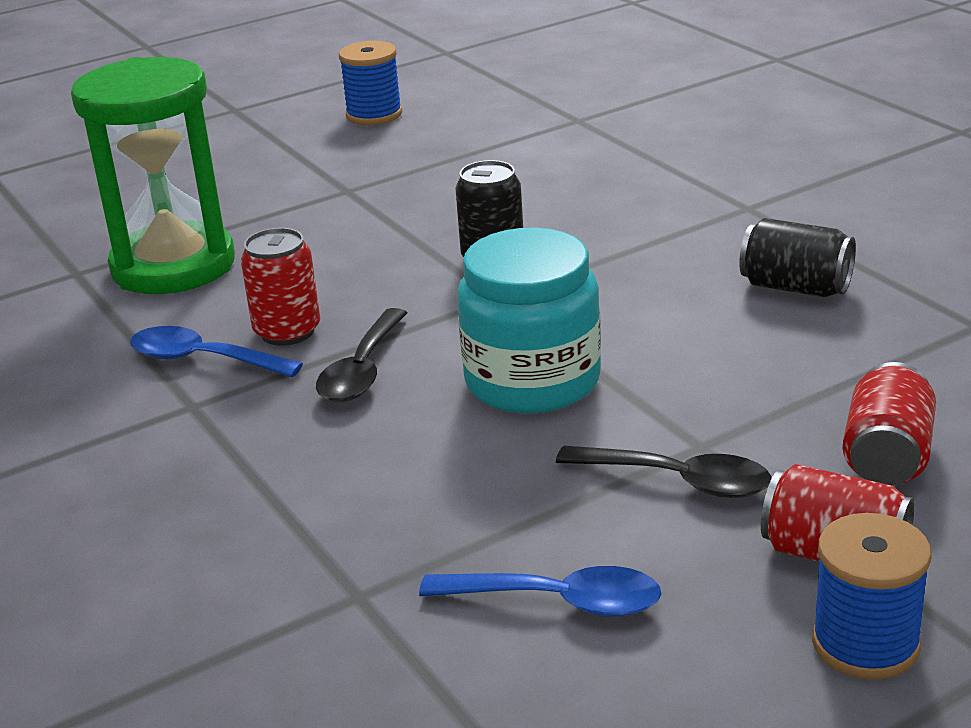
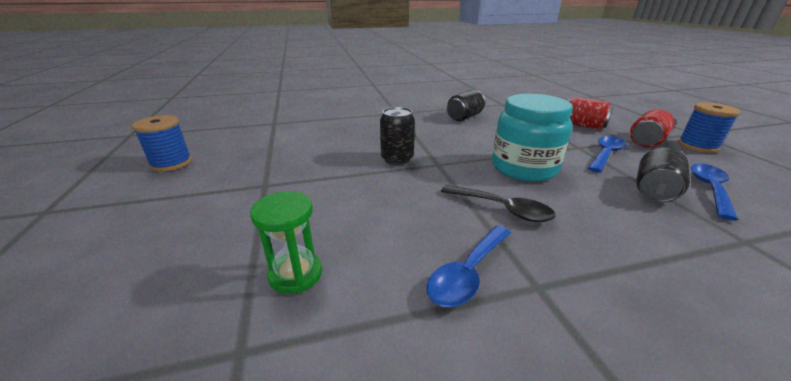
camera: 75 degrees left, 0 degrees up
(173, 266) = (296, 274): green hourglass -> green hourglass, size x0.48
(287, 331) = (443, 229): red can -> none
(510, 525) = (654, 191): none -> black can
(678, 481) = (605, 154): black spoon -> blue spoon

